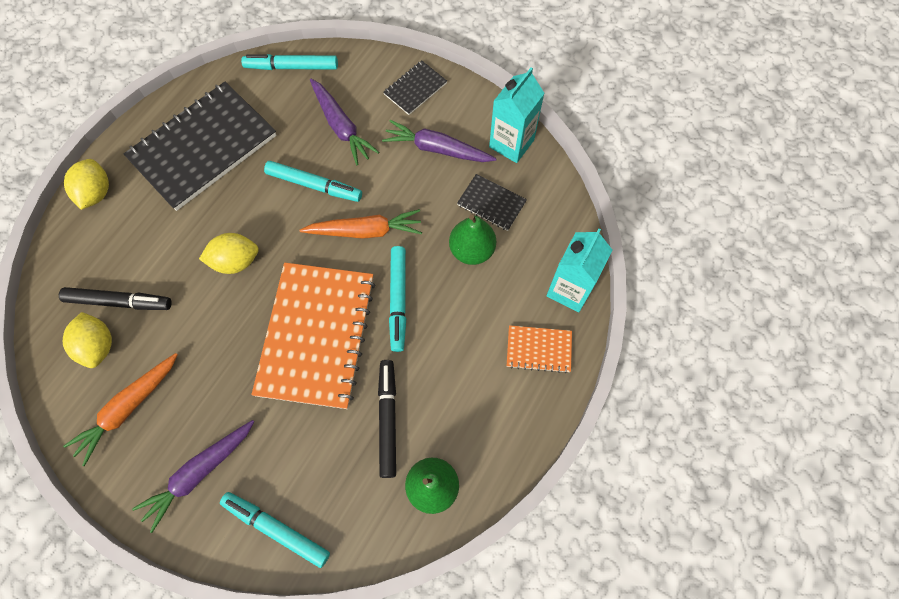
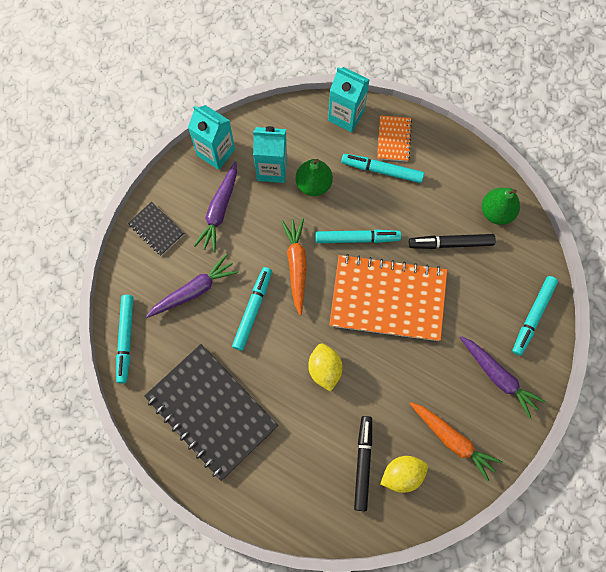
camera: 90 degrees left, 5 degrees up
(96, 193) = (257, 504): yellow lemon -> none
(491, 203) = (272, 169): black notebook -> turquoise carton
(492, 333) = (382, 170): none -> turquoise marker

